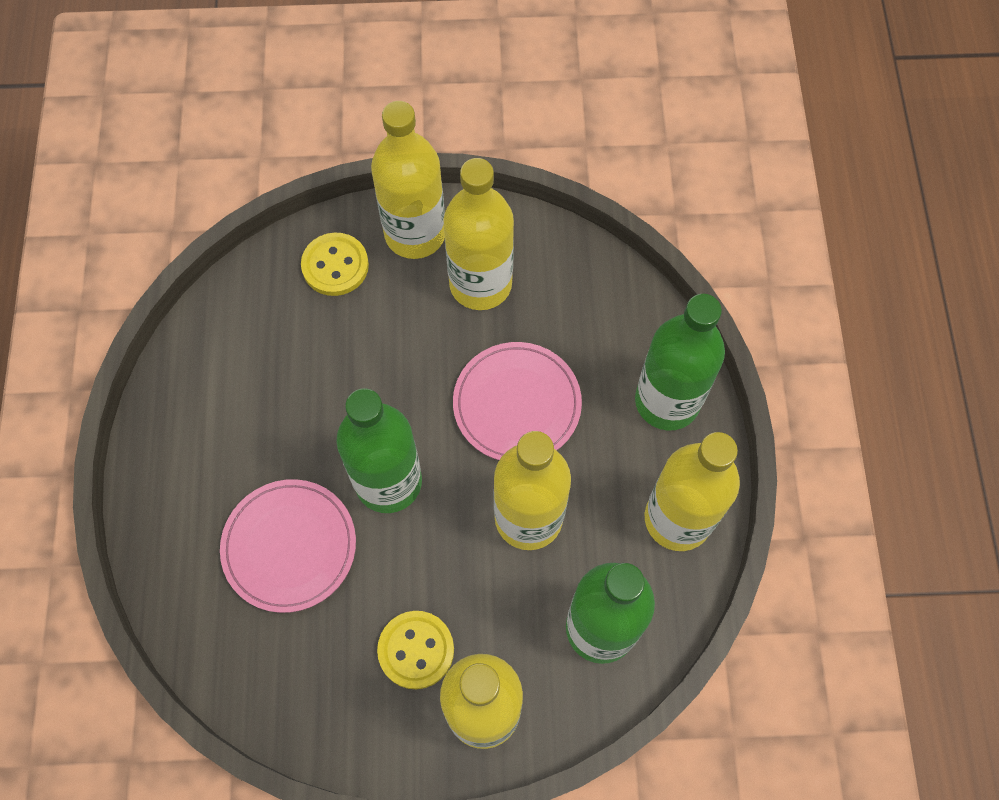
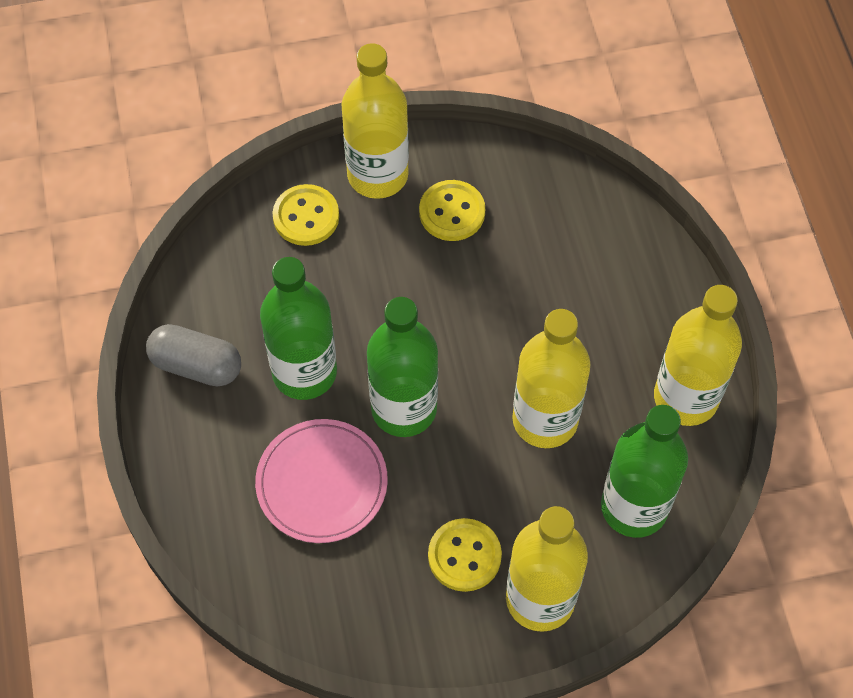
camera: 10 degrees left, 5 degrees down
(194, 401) = (196, 365): none -> grey capsule
(480, 284) = (452, 212): yellow bottle -> yellow button
(517, 404) = (511, 318): pink plate -> none
(667, 401) = (653, 293): green bottle -> green bottle (304, 372)

